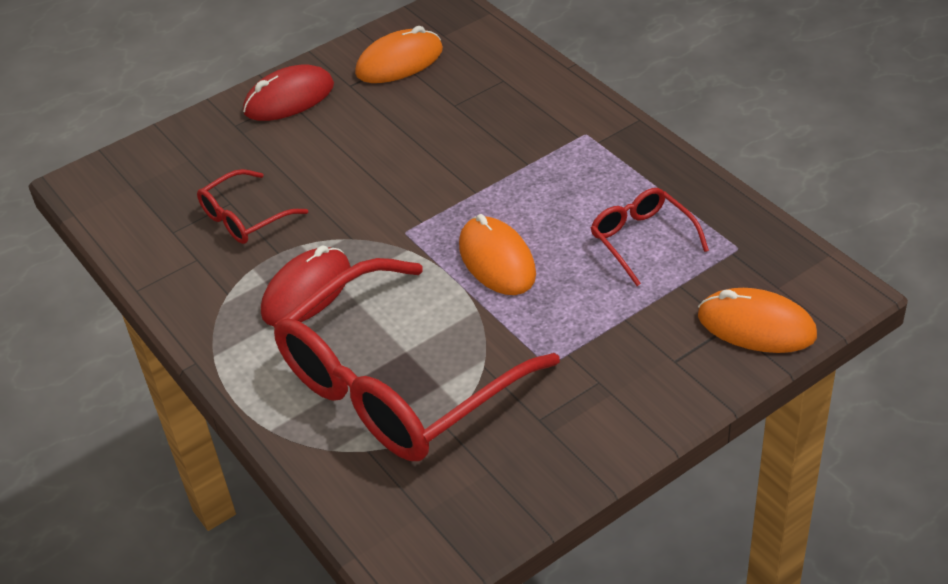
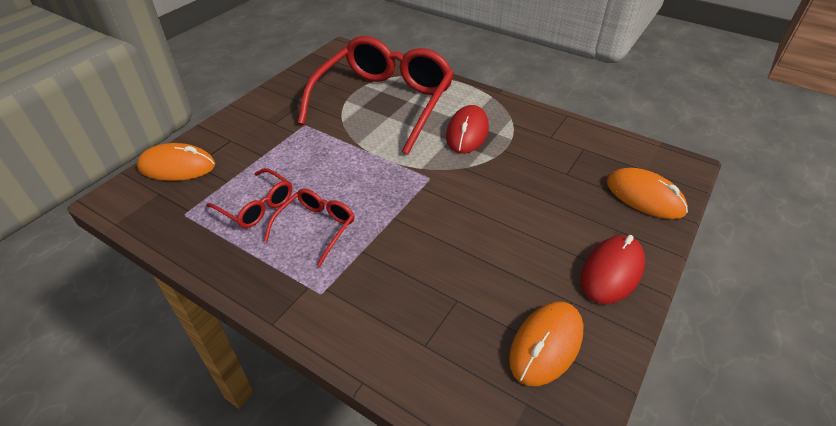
camera: 155 degrees right, 0 degrees up
(244, 218) = (546, 165): red glasses -> red glasses (316, 228)
(497, 260) = (357, 172): orange mouse -> orange mouse (644, 197)

